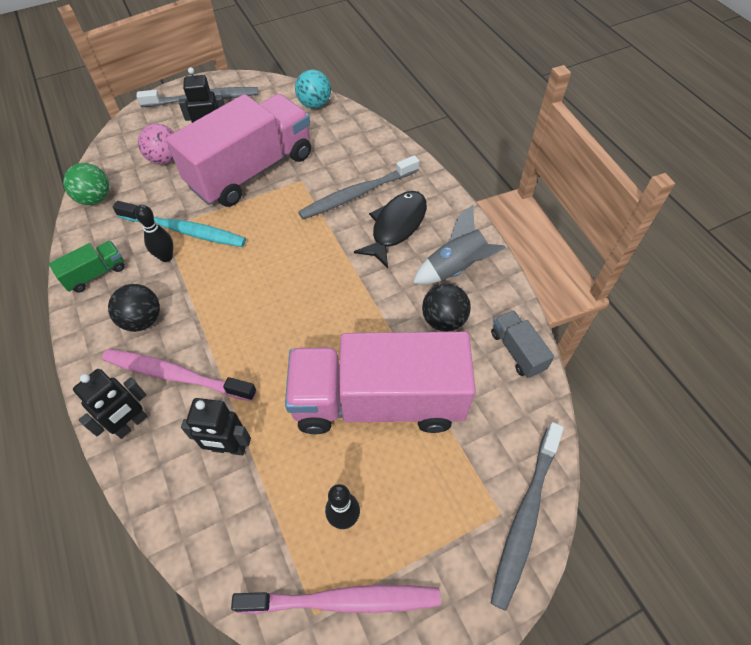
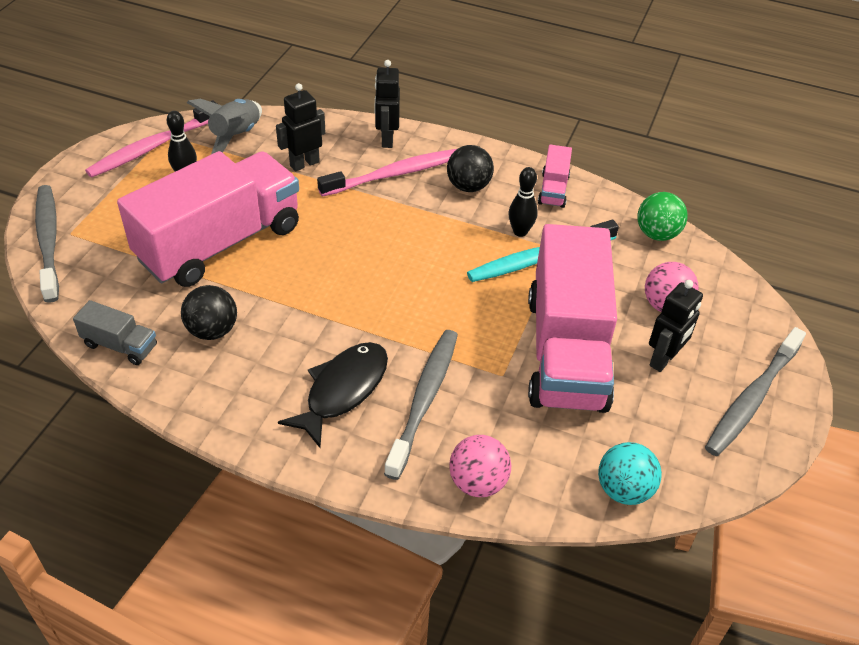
camera: 135 degrees right, 10 degrees down
(95, 274) = (553, 189): green truck -> pink truck
(375, 144) = (478, 482): none -> pink ball
(396, 227) = (343, 390): black fish -> black fish turned 135 degrees counterclockwise
(455, 268) = (239, 386): grey rocket -> grey rocket (236, 137)

